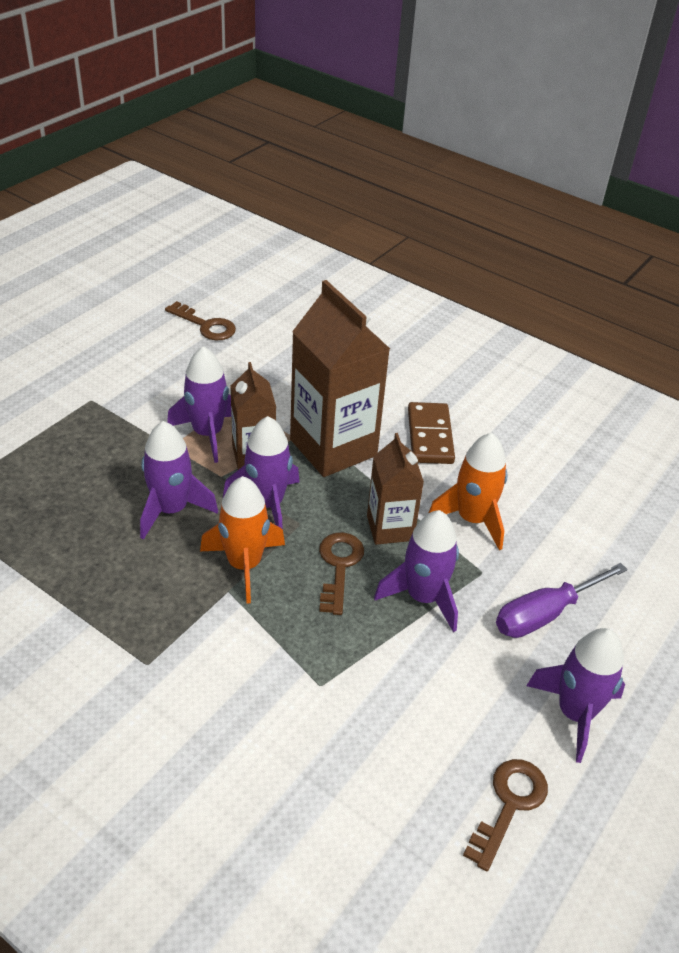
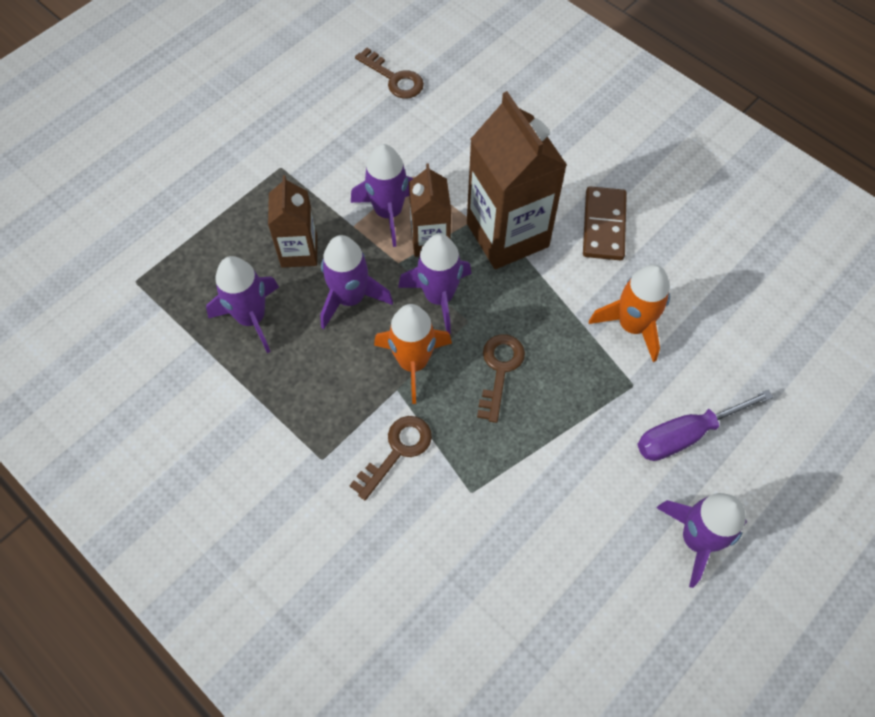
camera: 10 degrees right, 20 degrees up
(390, 528) = (552, 331): brown carton -> brown carton (299, 251)
(423, 597) = (574, 408): purple rocket -> purple rocket (251, 318)
(509, 804) = (623, 621): brown key -> brown key (397, 451)

